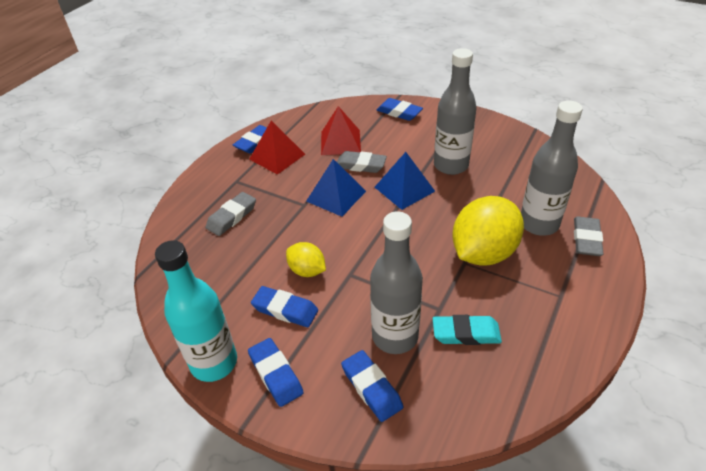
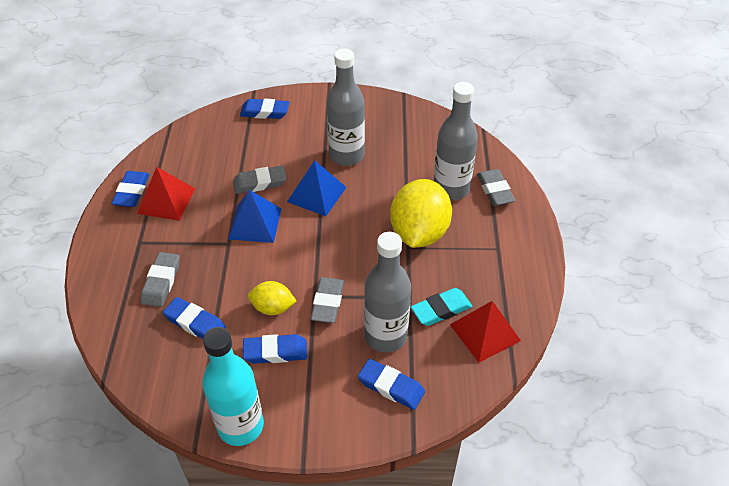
camera: 30 degrees left, 5 degrees up
(276, 374) = (303, 411): blue eraser -> blue eraser (195, 323)
(340, 142) = (224, 163): red pyramid -> red pyramid (485, 332)
(358, 284) = (327, 302): none -> grey eraser

